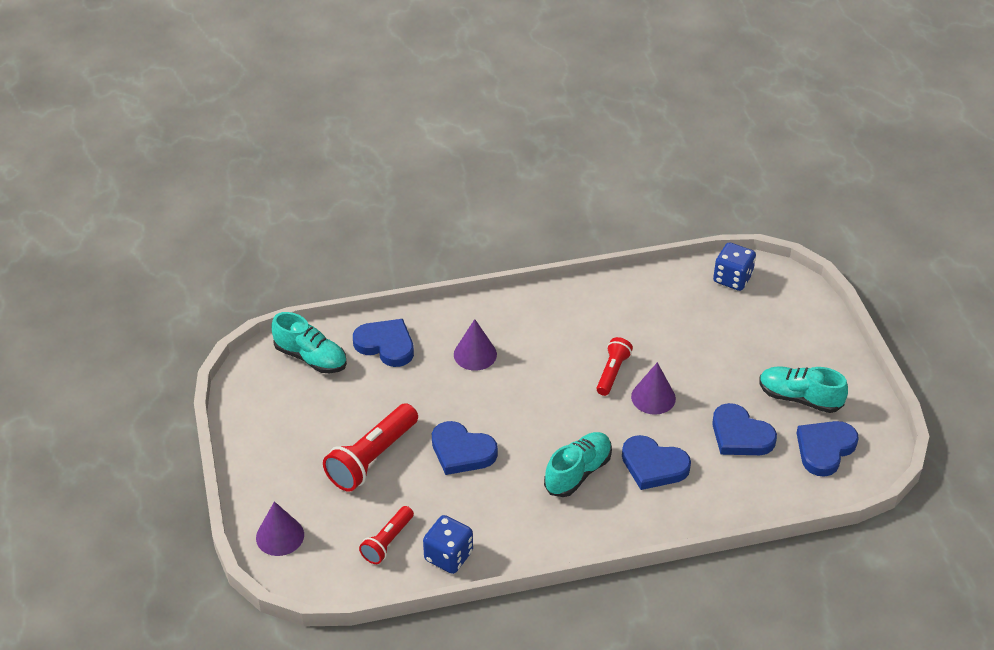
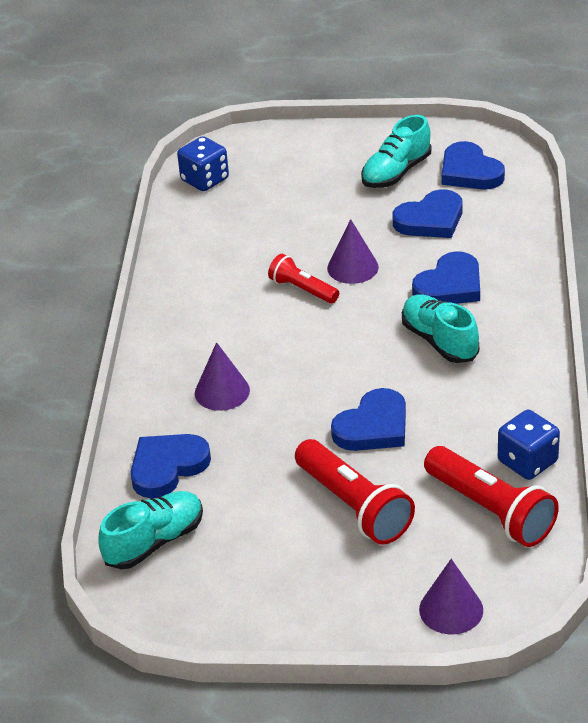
camera: 70 degrees left, 5 degrees down
(387, 542) = (490, 510): red flashlight -> red flashlight, size x1.70

